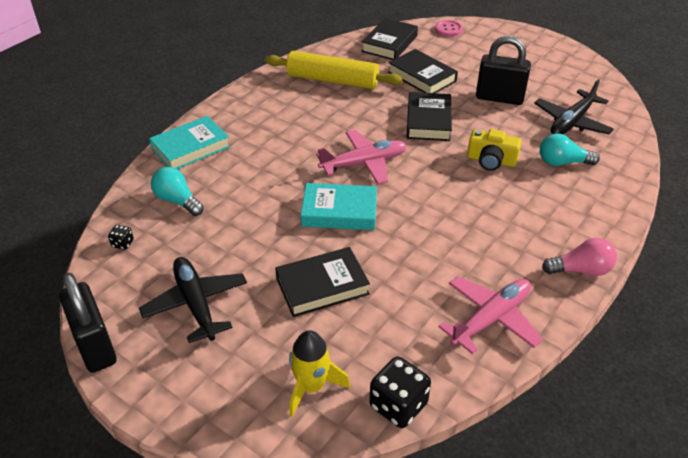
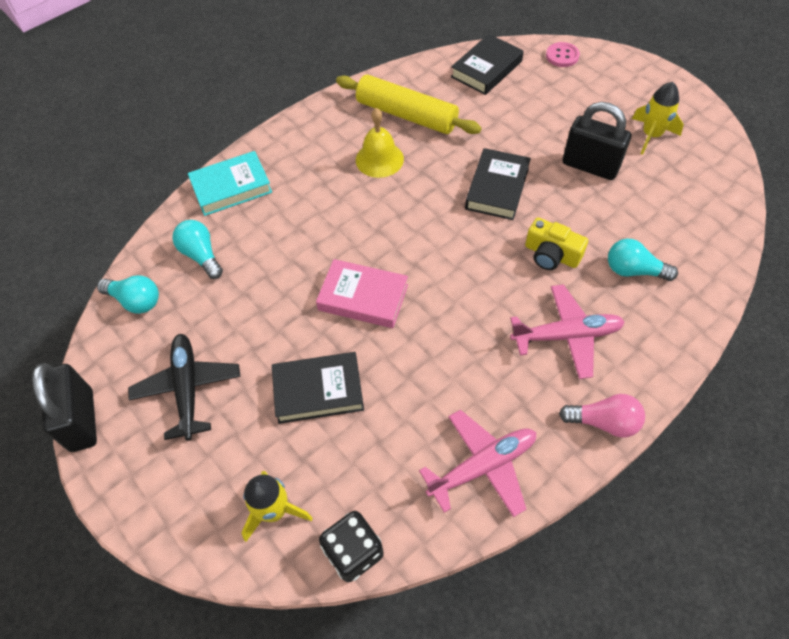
camera: 15 degrees right, 15 degrees up
(123, 243) = (135, 301): black dice -> turquoise light bulb
(319, 113) = (379, 159): none -> yellow bell
(339, 211) = (363, 297): turquoise book -> pink book
(364, 163) = (408, 237): pink plane -> pink plane (566, 335)
(422, 77) = (509, 123): black book -> none
(540, 73) = (651, 135): none -> yellow rocket
(571, 122) = (665, 214): black plane -> none

